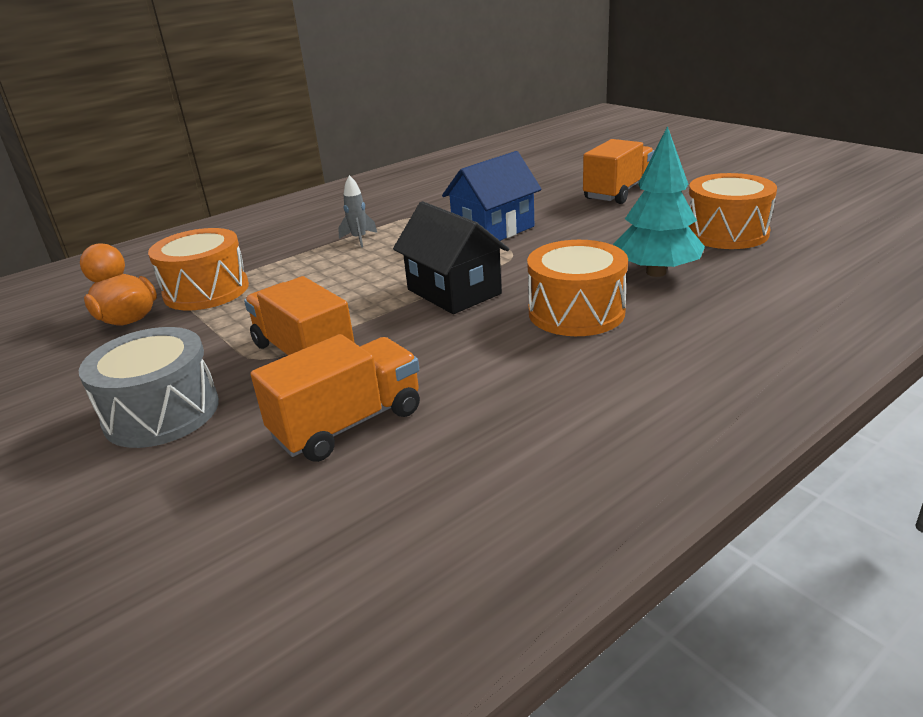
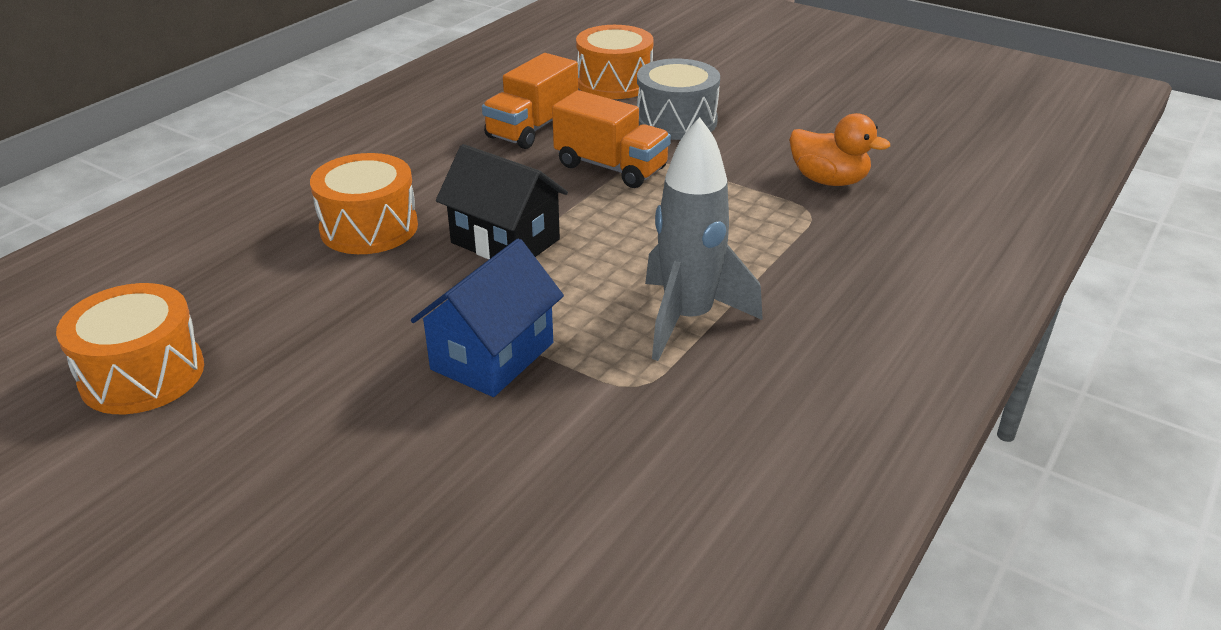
camera: 160 degrees right, 5 degrees up
(206, 291) = (794, 218): orange drum -> orange drum (614, 83)
(359, 239) = (688, 319): grey rocket -> grey rocket, size x2.26
(618, 192) = (275, 496): orange truck -> none
(656, 272) = (271, 288): turquoise tree -> none

